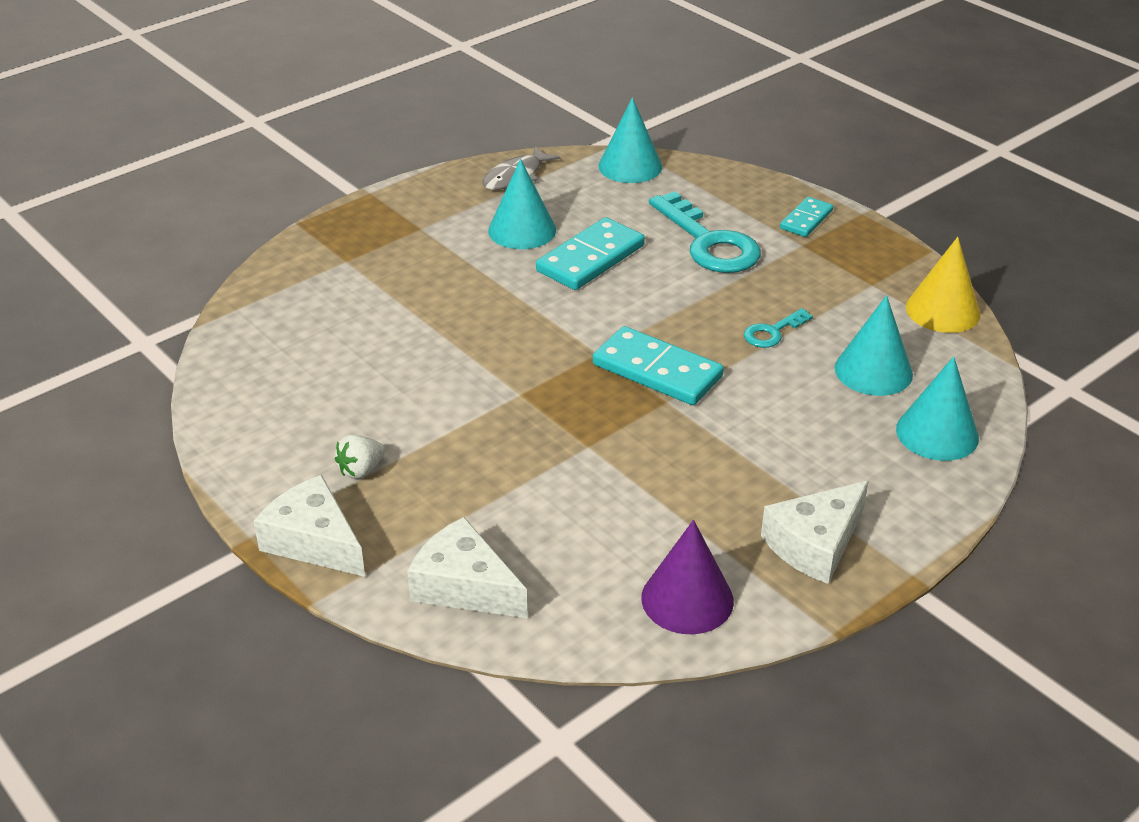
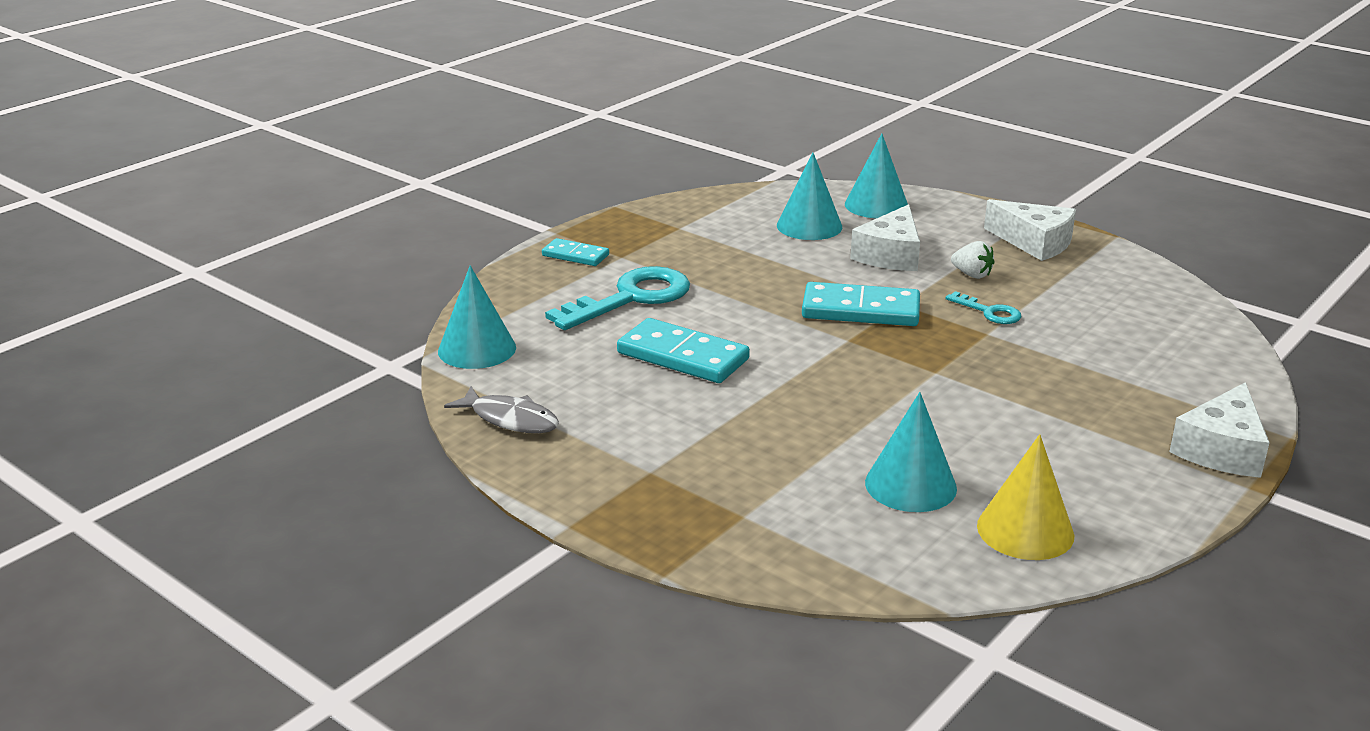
camera: 100 degrees left, 10 degrees down
(361, 470) = (1108, 440): white strawberry -> white strawberry (972, 275)
(464, 586) = (1204, 369): white cheese -> white cheese (890, 255)
(522, 230) = (636, 402): turquoise cone -> turquoise cone (910, 485)
(657, 371) = (860, 310): turquoise domino -> turquoise domino turned 75 degrees clockwise
(687, 599) = (1132, 282): purple cone -> none
(772, 332) = (774, 264): turquoise key -> turquoise key (989, 312)
(942, 310) = (709, 202): yellow cone -> yellow cone (1025, 530)

